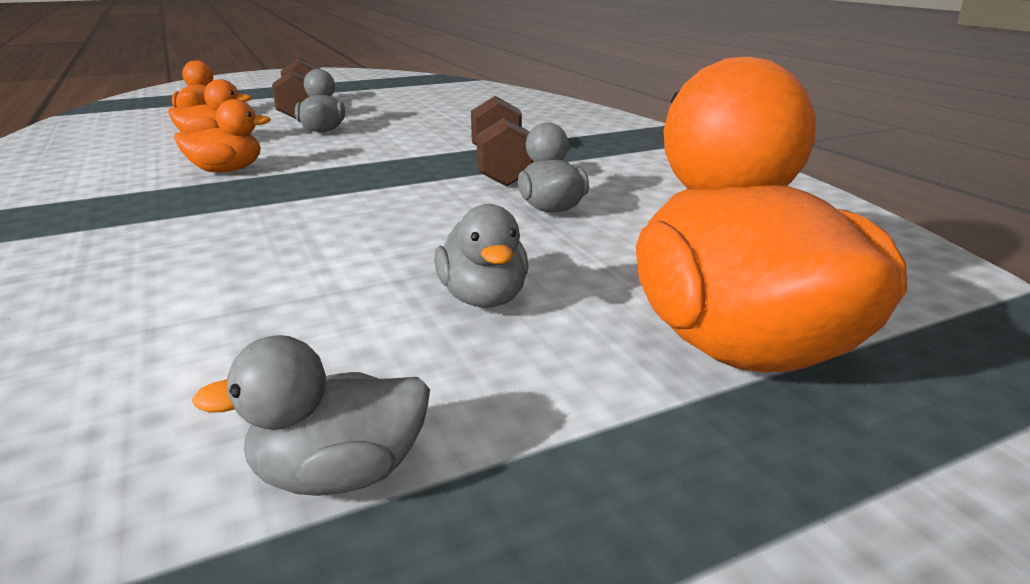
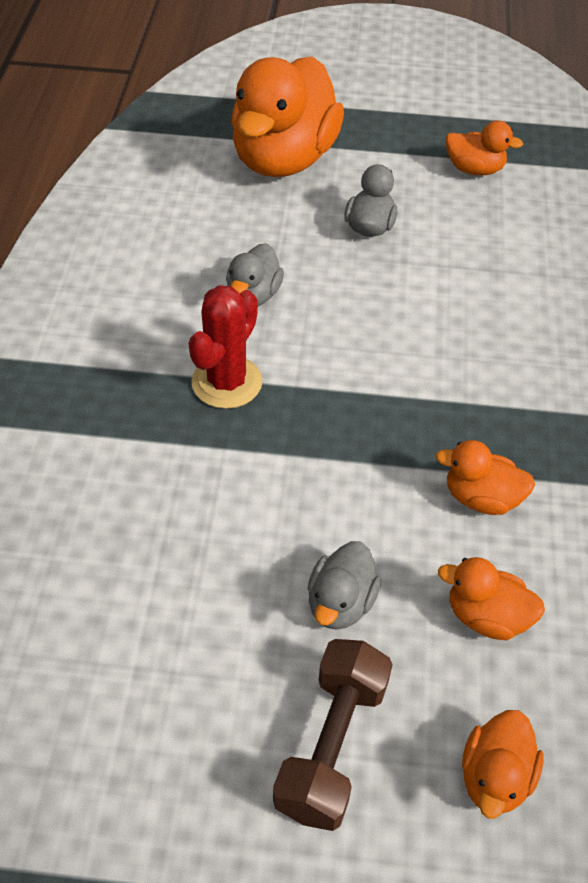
camera: 150 degrees left, 25 degrees up
(339, 474) = (474, 169): grey duck -> orange duck
(501, 167) = (227, 382): brown dumbbell -> red cactus

